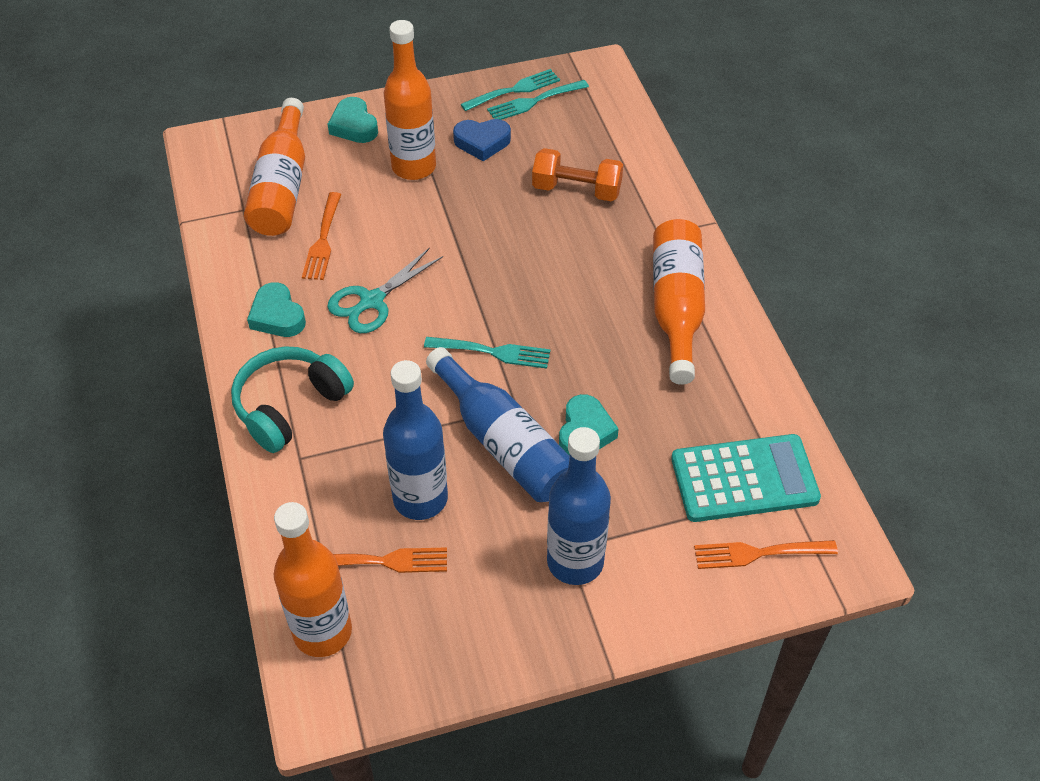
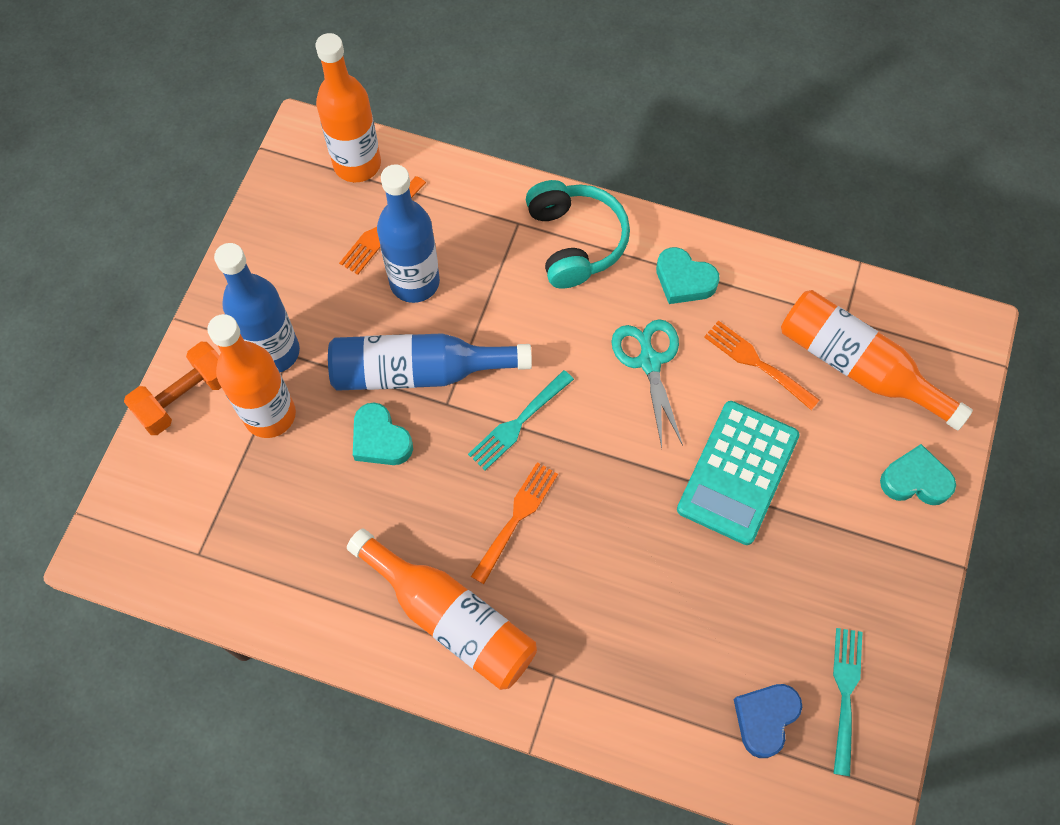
camera: 125 degrees right, 15 degrees up
(277, 316) = (684, 280): turquoise heart -> turquoise heart turned 150 degrees counterclockwise
(414, 167) = (811, 501): orange bottle -> orange bottle (270, 415)
(482, 142) = (809, 592): blue heart -> blue heart (765, 719)
(514, 90) = (879, 685): turquoise fork -> none
(576, 190) = (672, 639): orange dumbbell -> orange dumbbell (185, 397)
(744, 479) = (237, 530): turquoise calculator -> turquoise calculator (738, 472)
(758, 553) = (169, 487): orange fork -> orange fork (516, 518)

